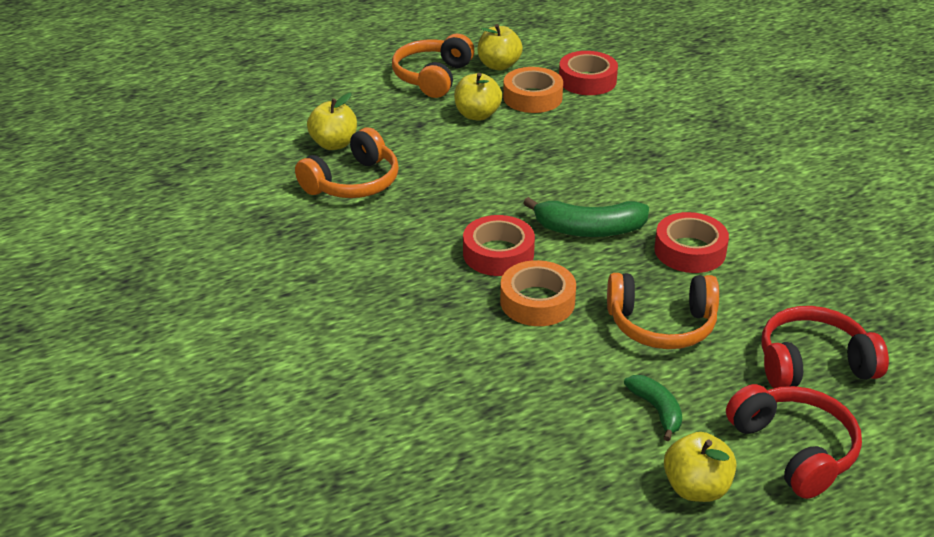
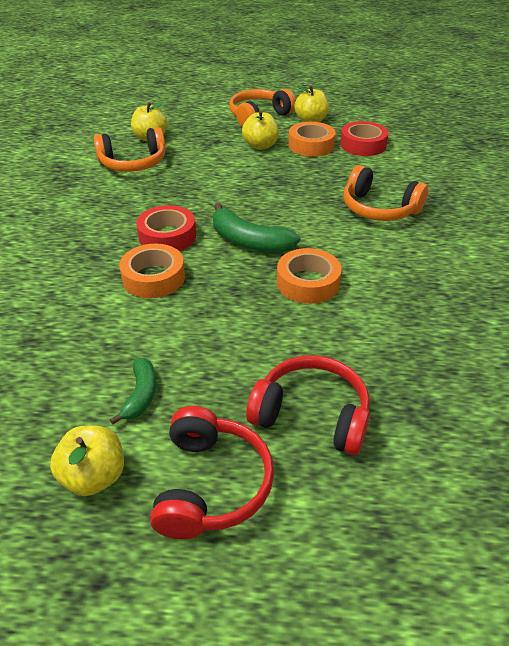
camera: 30 degrees right, 5 degrees up
(661, 325) = (222, 330): orange headphones -> orange headphones (379, 209)
(690, 251) = (308, 283): red tape -> orange tape

